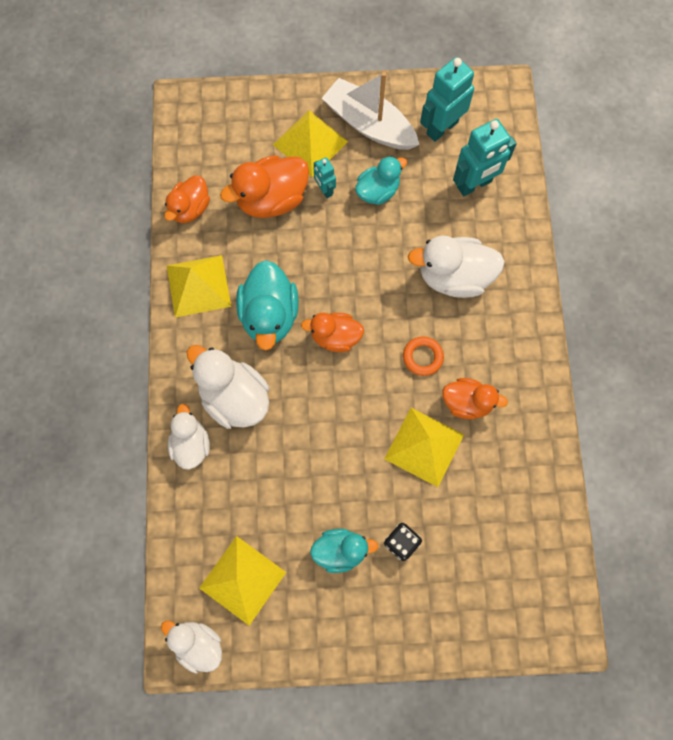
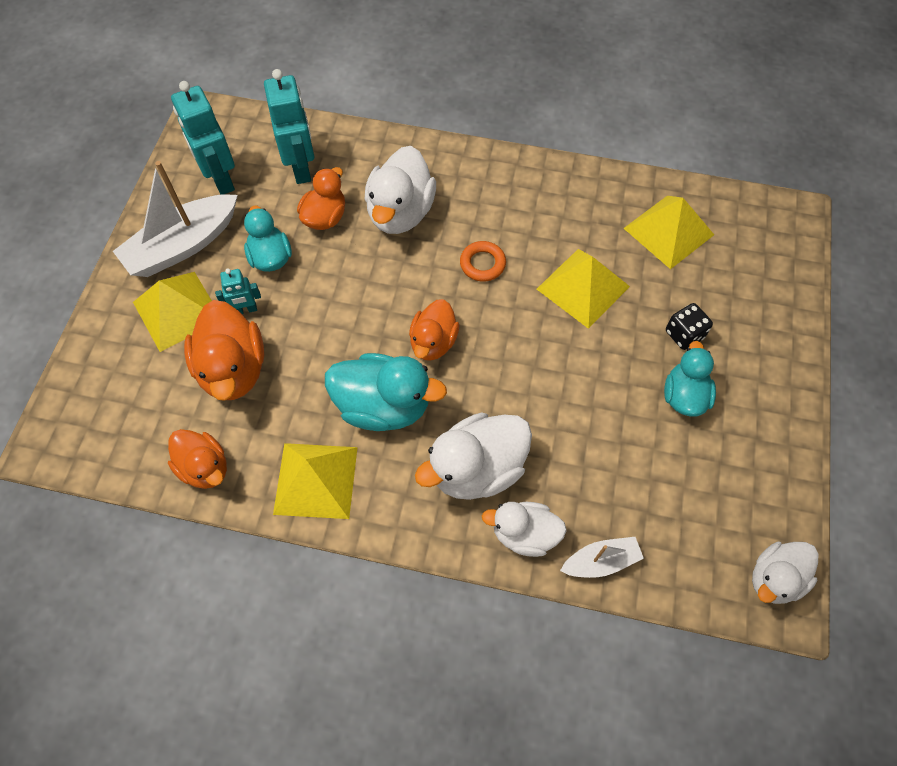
camera: 75 degrees left, 10 degrees down
(182, 506) = (600, 561): none -> white boat
(242, 580) = (703, 509): yellow pyramid -> yellow pyramid (668, 231)
(467, 403) = (544, 237): orange duck -> orange duck (325, 217)

